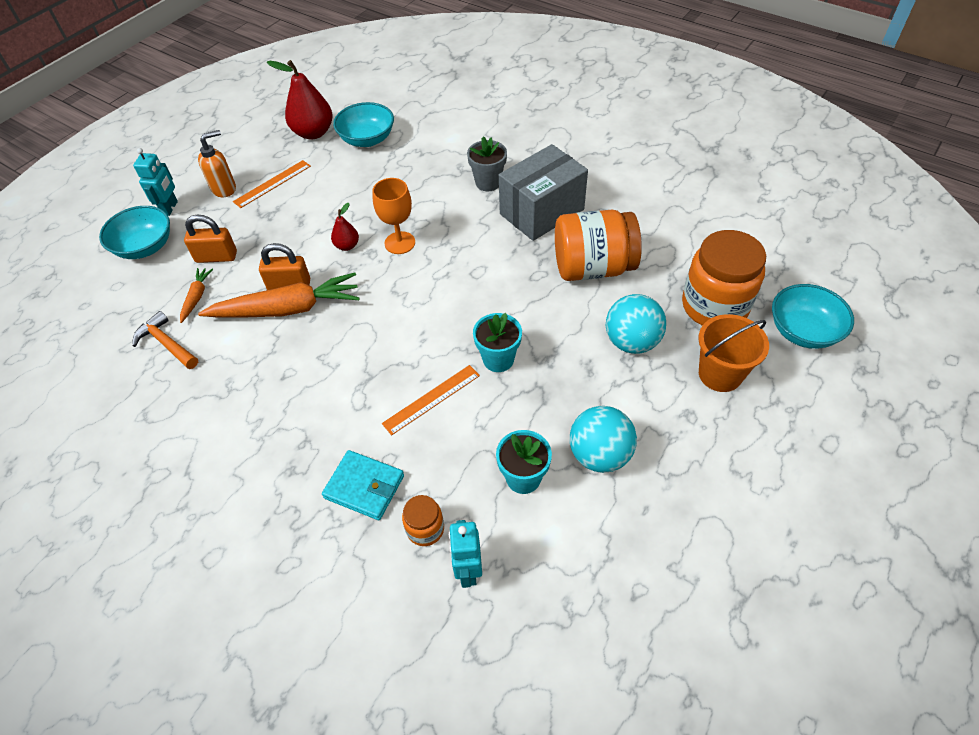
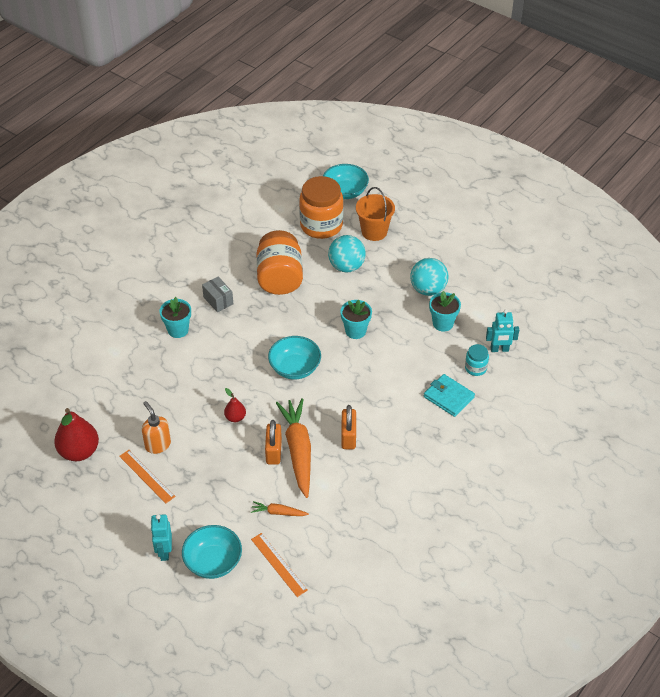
camera: 90 degrees left, 5 degrees down
(167, 343) = (325, 525): orange hammer -> none
(170, 208) = (164, 552): turquoise robot -> turquoise robot turned 105 degrees counterclockwise
(216, 257) = (234, 505): orange padlock -> orange padlock (348, 437)
(224, 188) = (145, 512): orange soap dispenser -> orange soap dispenser (157, 444)
(364, 487) = (448, 397): turquoise wallet -> turquoise wallet turned 75 degrees counterclockwise
(367, 139) = (100, 410): turquoise bowl -> turquoise bowl (295, 368)
(400, 243) = (237, 384): orange goblet -> none
(425, 529) = (475, 368): orange jar -> turquoise jar
(431, 399) = (385, 365): orange ruler -> orange ruler (278, 564)
(488, 182) = (178, 330): grey flower pot -> turquoise flower pot
(542, 212) = (218, 300): grey box -> grey box, size x0.49

